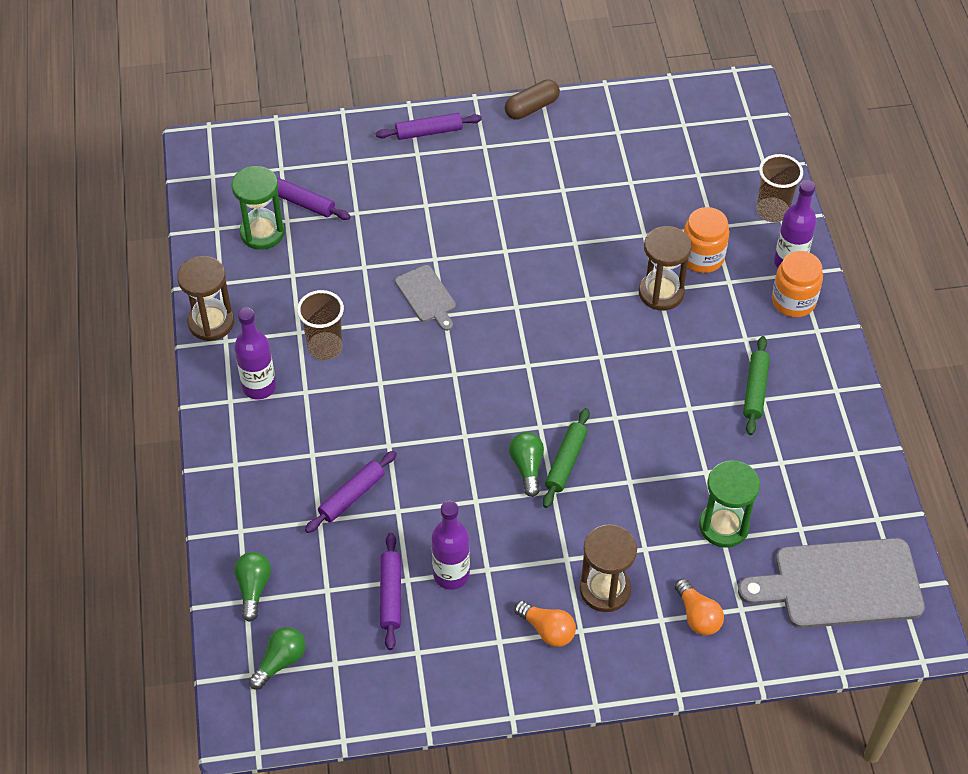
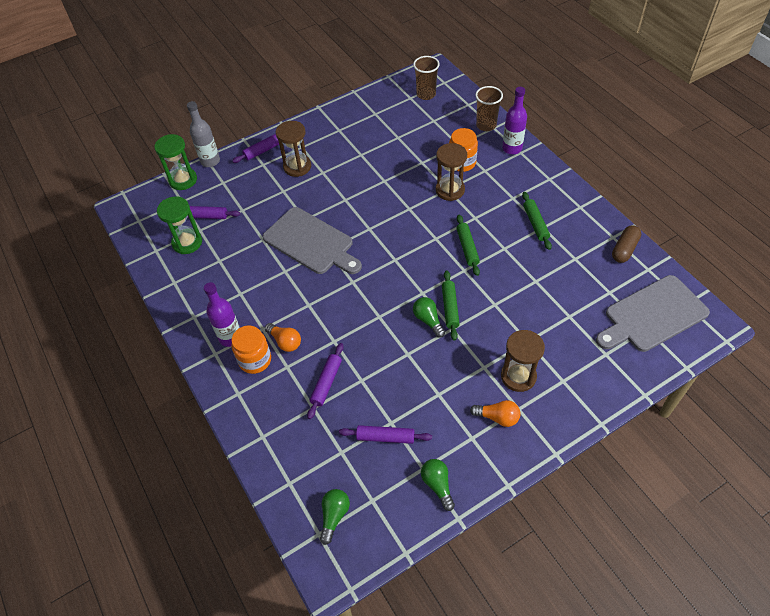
camera: 20 degrees left, 0 degrees up
(211, 322) = (179, 309): brown hourglass -> brown hourglass (297, 167)
(253, 588) = (290, 472): green light bulb -> green light bulb (437, 485)
(325, 347) = (262, 296): brown cup -> brown cup (426, 94)
(347, 122) = (210, 161): none -> grey bottle
(391, 595) = (385, 437): purple rolling pin -> purple rolling pin turned 60 degrees counterclockwise
(427, 296) = (311, 242): grey cutting board -> grey cutting board, size x1.96
(451, 575) = (417, 407): purple bottle -> none
(531, 107) = (318, 117): brown capsule -> brown capsule (624, 249)
(637, 387) = (467, 248): none -> green rolling pin
(697, 615) = (583, 369): orange light bulb -> orange light bulb (285, 342)
(724, 526) = (565, 308): green hourglass -> green hourglass (183, 180)
(793, 301) = (527, 168): orange jar -> orange jar (255, 360)

